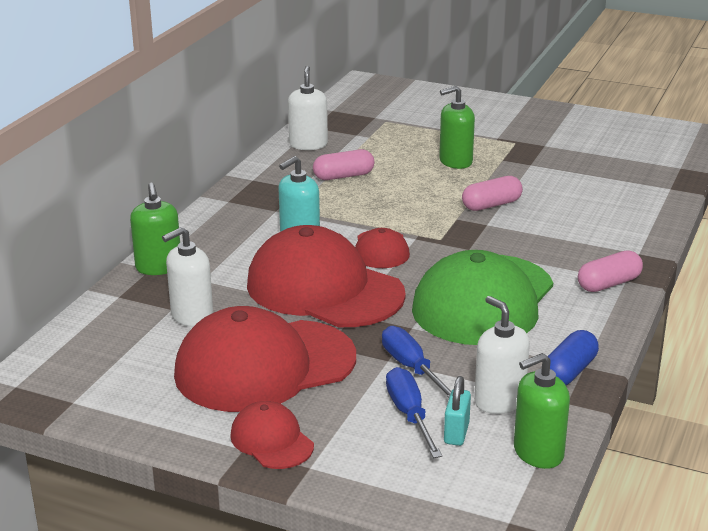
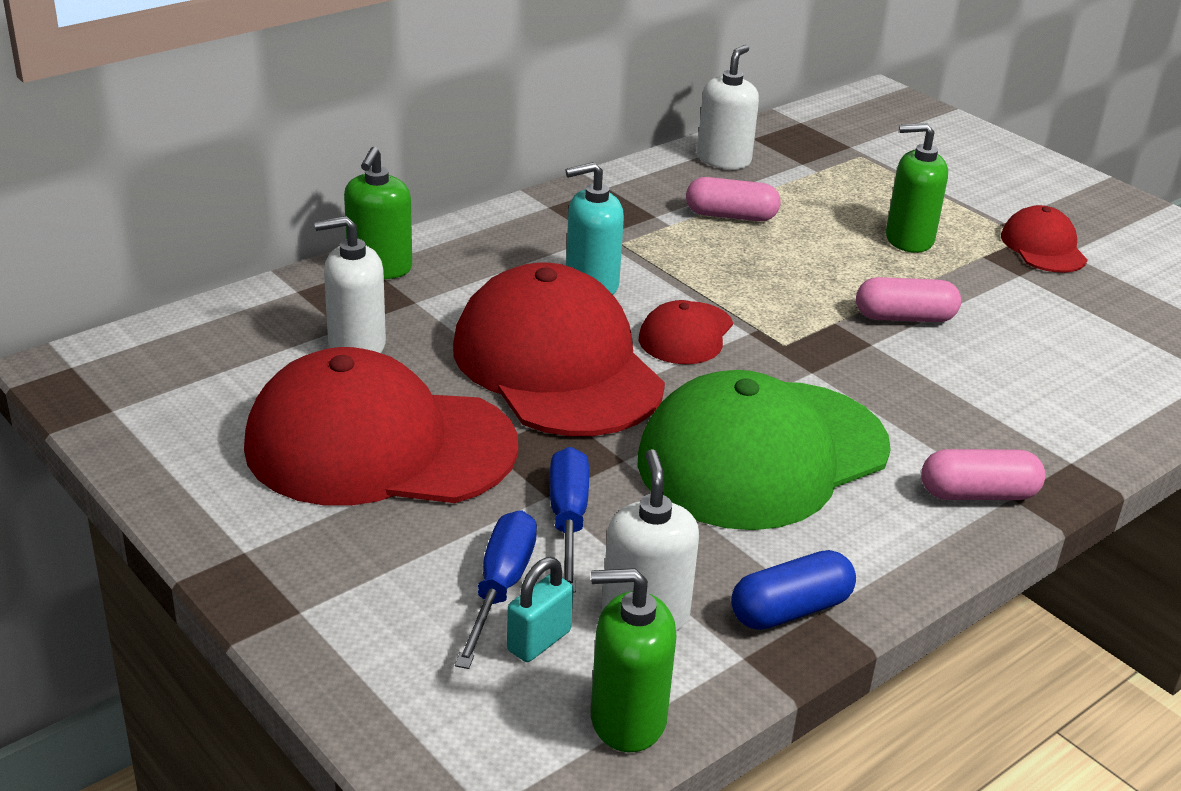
camera: 25 degrees right, 5 degrees up
(272, 440) = (289, 553): red cap -> red cap (1043, 247)

